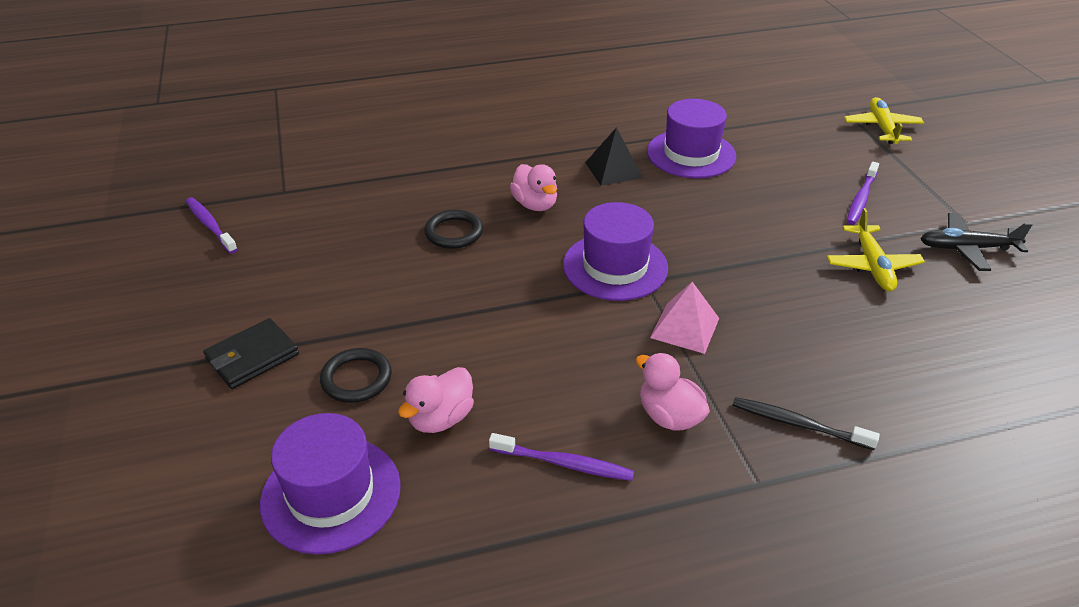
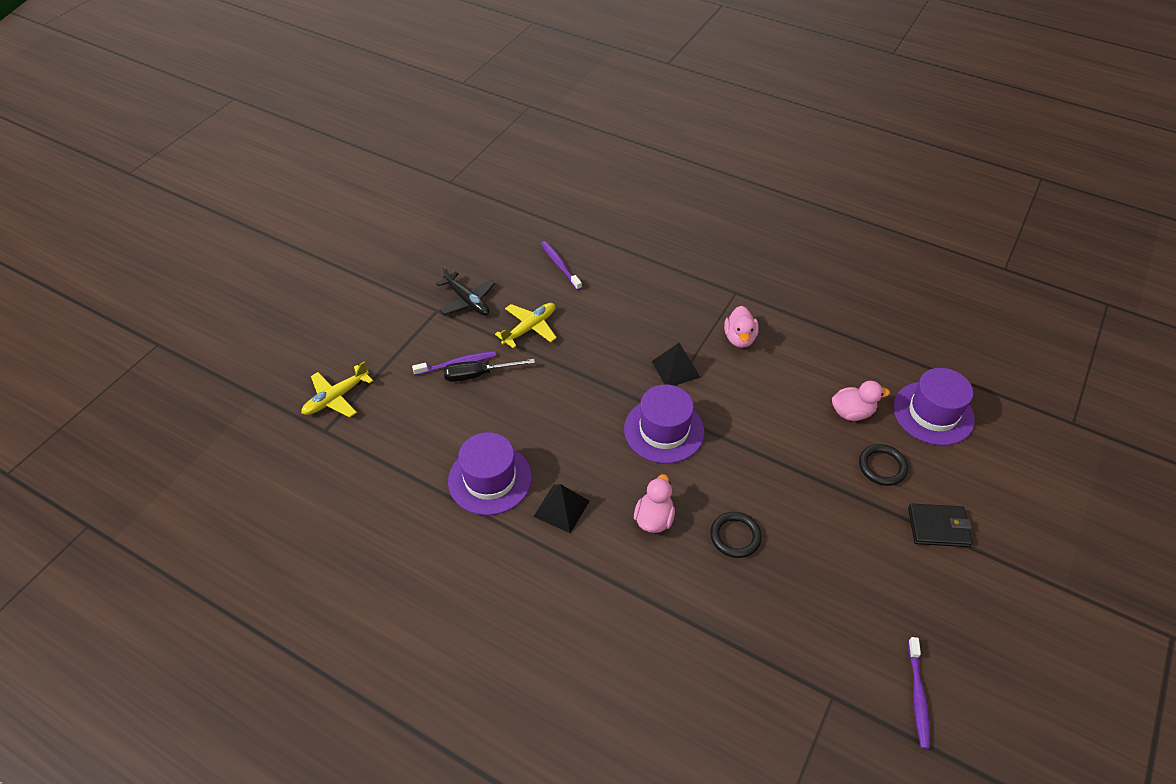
camera: 135 degrees left, 10 degrees up
(563, 463) = (811, 353): purple toothbrush -> purple toothbrush (560, 265)
(685, 327) = (675, 369): pink pyramid -> black pyramid
(799, 424) = (687, 298): black toothbrush -> none
(830, 203) = (478, 375): none -> black screwdriver

